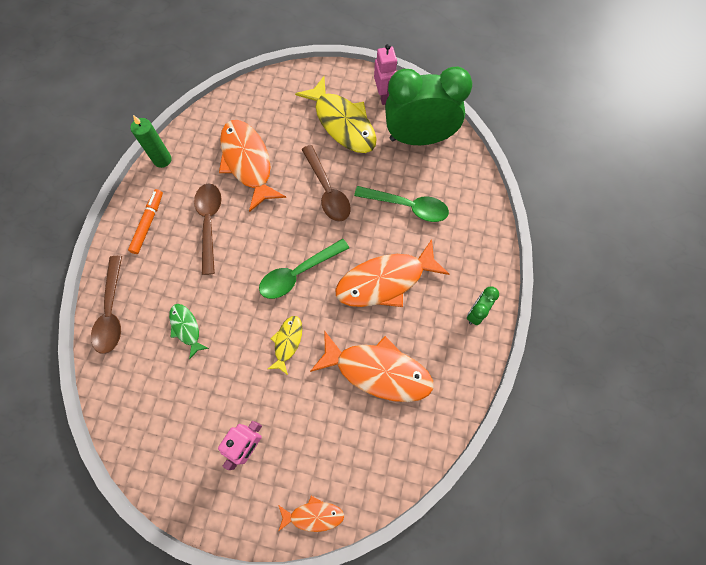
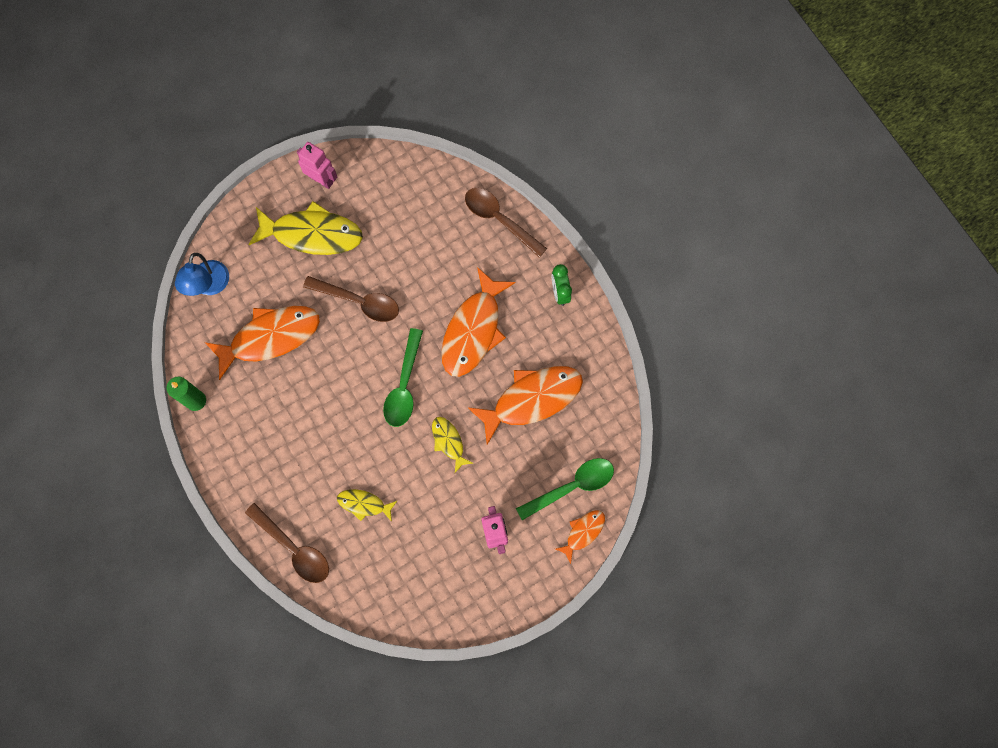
camera: 45 degrees left, 5 degrees up
(148, 223) = (244, 460): orange marker -> none
(186, 328) = (364, 504): green fish -> yellow fish
(209, 223) = (294, 414): brown spoon -> brown spoon (500, 220)
(246, 99) = (209, 286): none -> blue lamp
(248, 162) = (270, 337): orange fish -> orange fish turned 135 degrees clockwise
(407, 206) = (433, 257): green spoon -> green spoon (571, 487)
(419, 138) = (386, 192): green clock -> none

